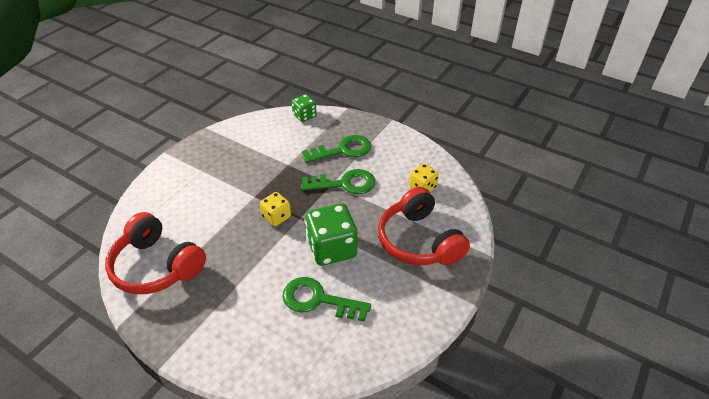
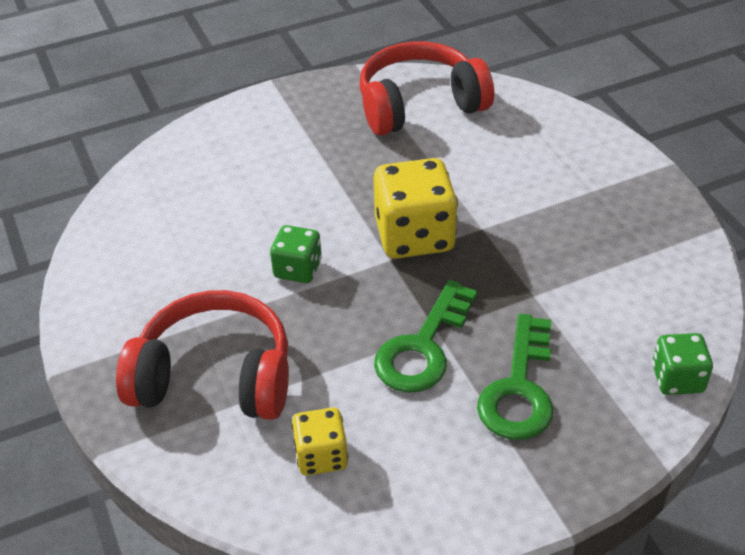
camera: 125 degrees right, 0 degrees up
(276, 217) = (414, 236): yellow dice -> yellow dice, size x1.78
(318, 300) = (228, 220): green key -> none
(332, 248) = (298, 269): green dice -> green dice, size x0.56

